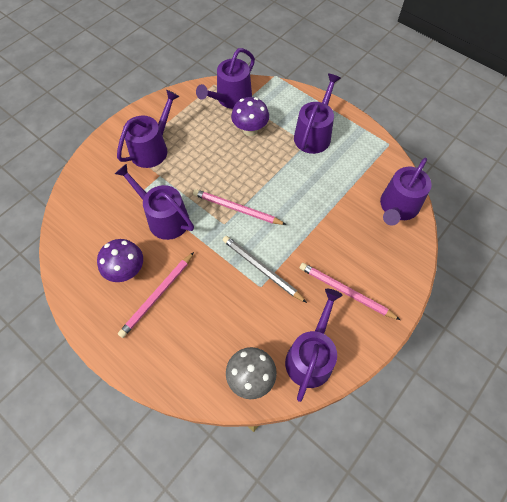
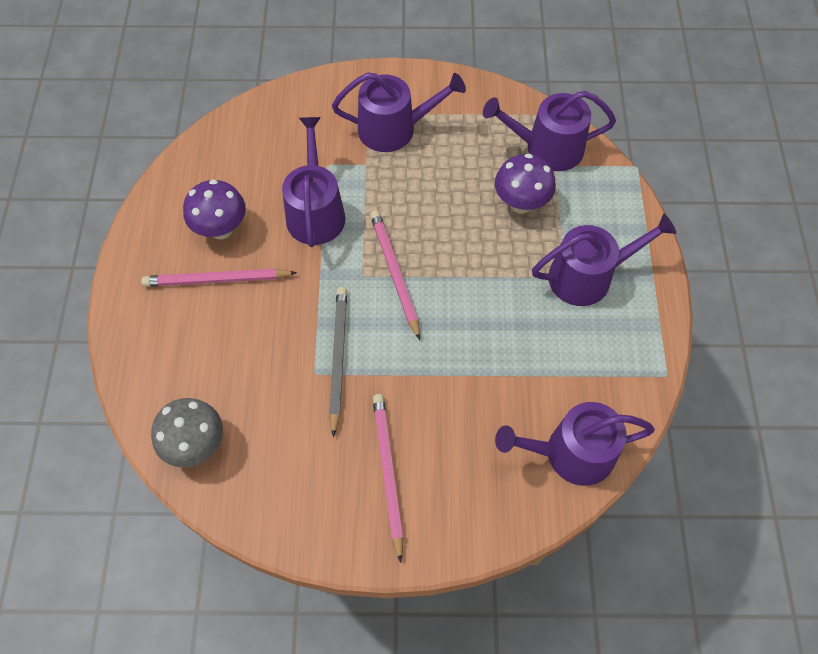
camera: 50 degrees right, 0 degrees up
(311, 356) = (270, 491): purple watering can -> none

